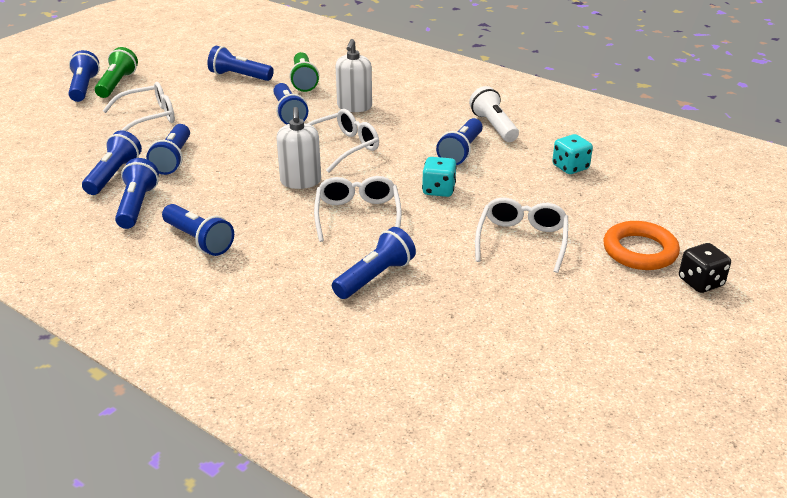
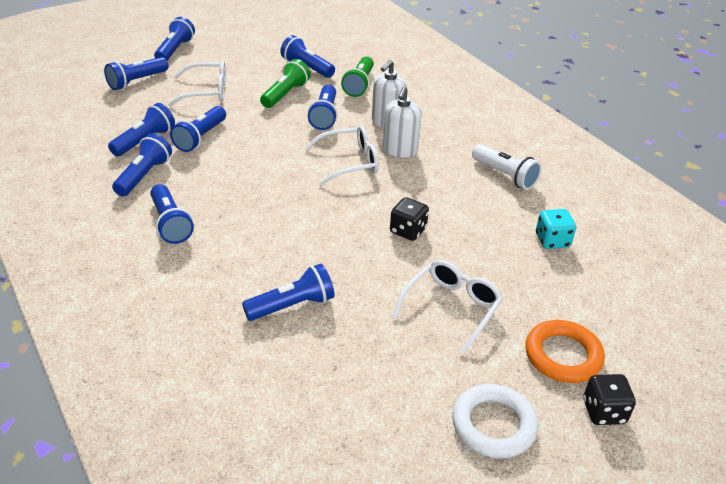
camera: 20 degrees right, 5 degrees up
(117, 84) = (202, 53): green flashlight -> green flashlight (285, 94)
(300, 181) = (291, 188): white soap dispenser -> white soap dispenser (400, 150)
(357, 215) = (318, 237): white glasses -> none
(438, 190) = (408, 231): turquoise dice -> black dice
(461, 152) = (455, 195): blue flashlight -> blue flashlight (137, 81)
(493, 126) = (505, 175): white flashlight -> white flashlight turned 135 degrees clockwise
(620, 318) = (493, 425): none -> white ring

